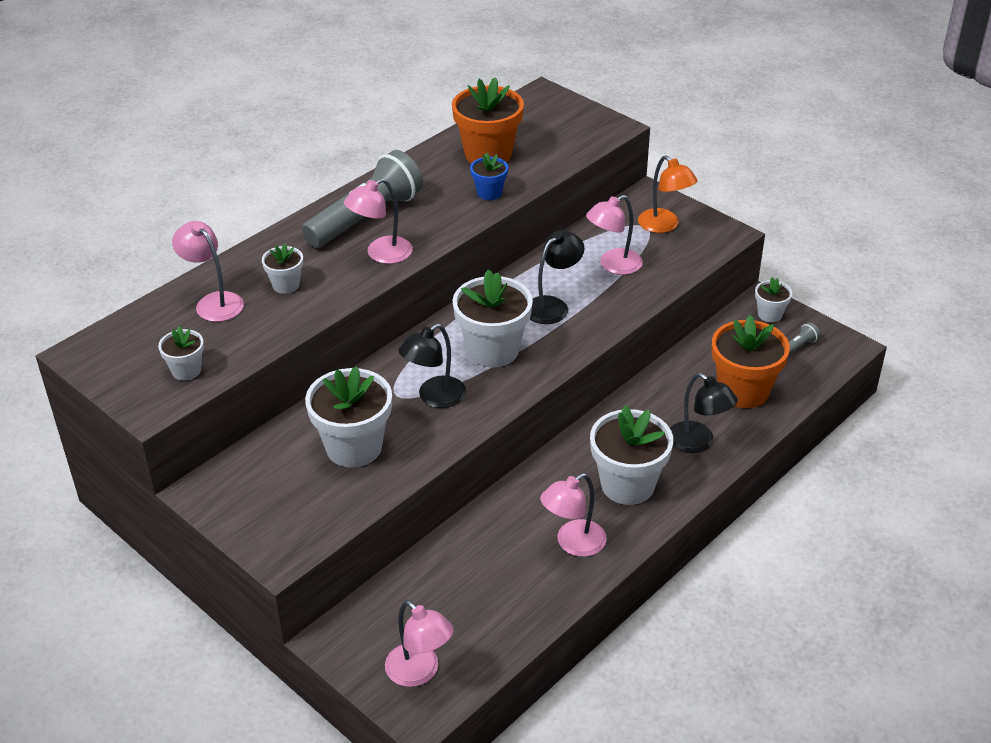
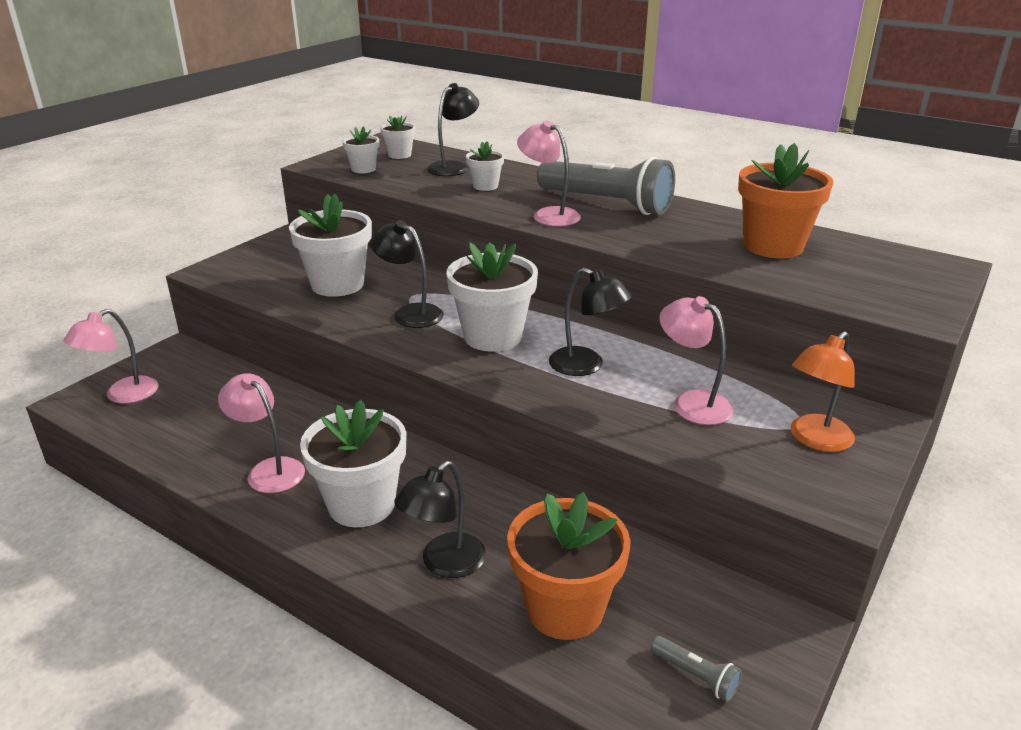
camera: 80 degrees right, 10 degrees down
(213, 302) = (453, 167): pink lamp -> black lamp
(489, 193) = (693, 252): blue flower pot -> none
(770, 314) = (768, 638): white flower pot -> white flower pot (399, 155)

